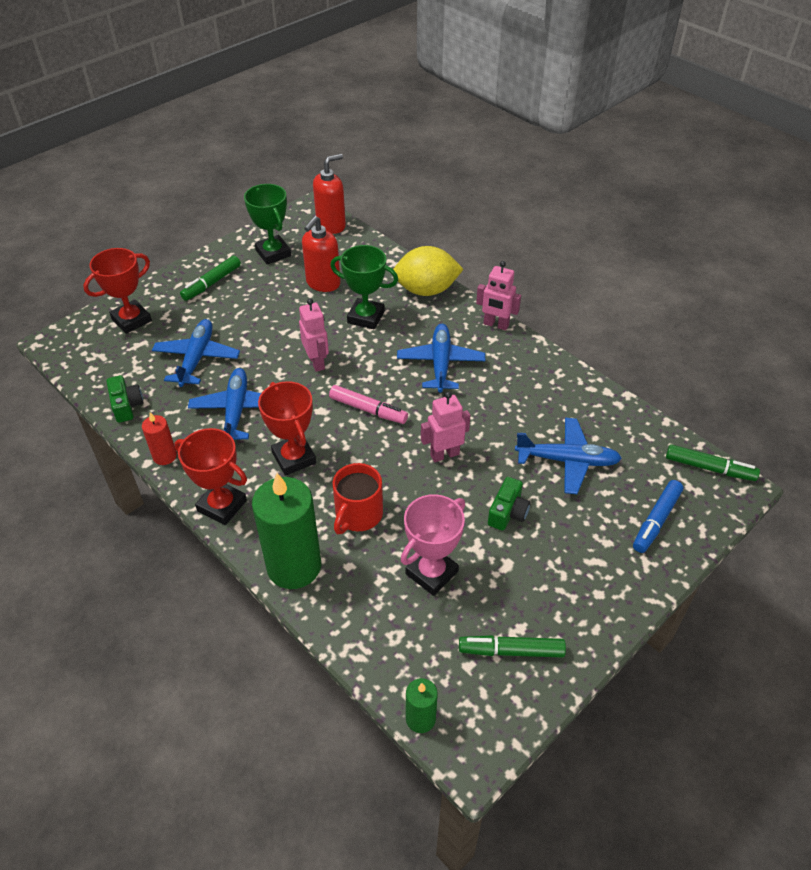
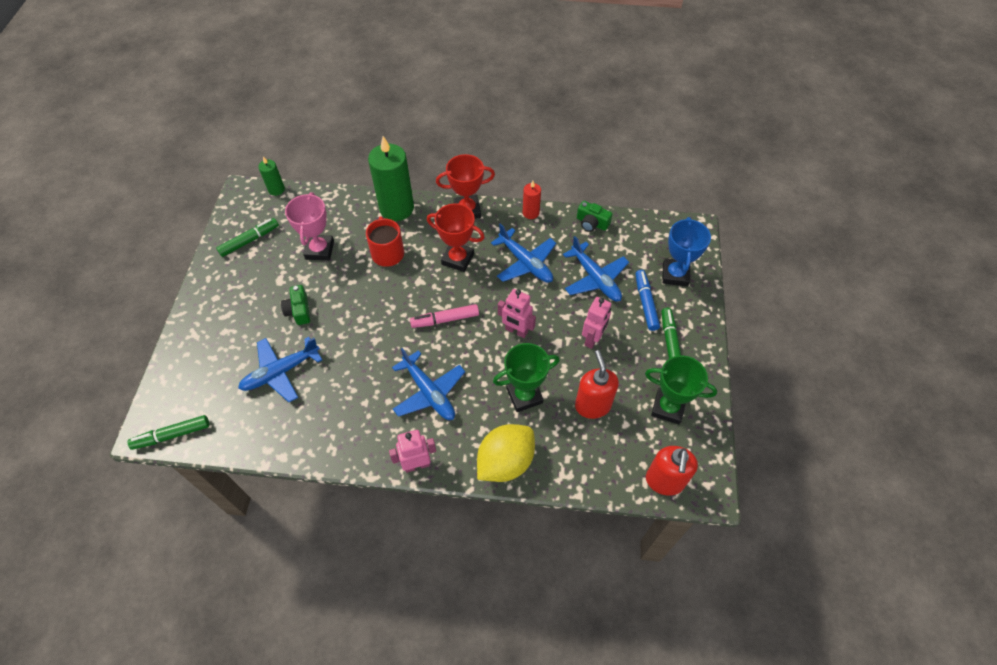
camera: 140 degrees right, 10 degrees up
(131, 320) = (675, 275): red trophy -> blue trophy
(444, 454) = (367, 322): pink robot -> pink robot (592, 339)
(656, 520) = (197, 366): blue marker -> blue marker (645, 303)

